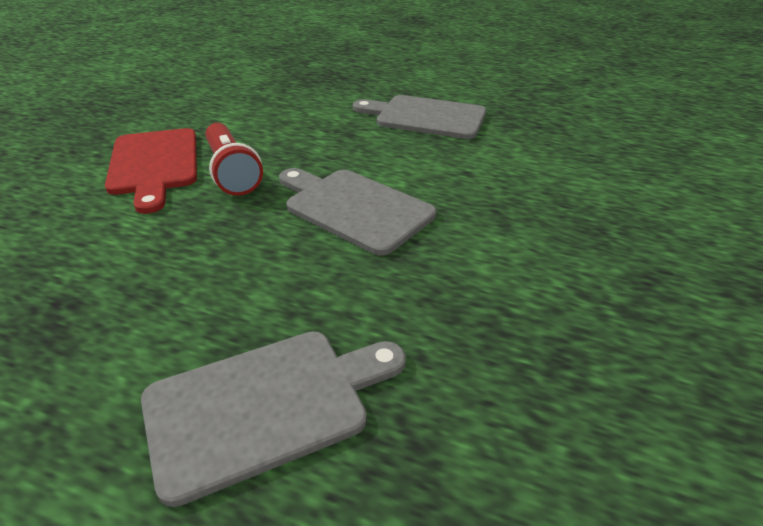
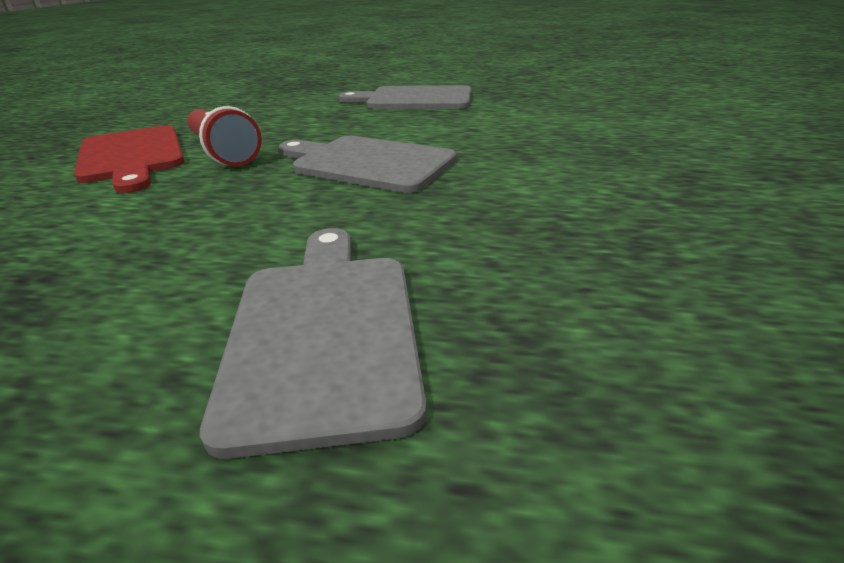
camera: 10 degrees left, 5 degrees down
(265, 405) = (323, 331): grey cutting board -> grey cutting board turned 60 degrees counterclockwise

